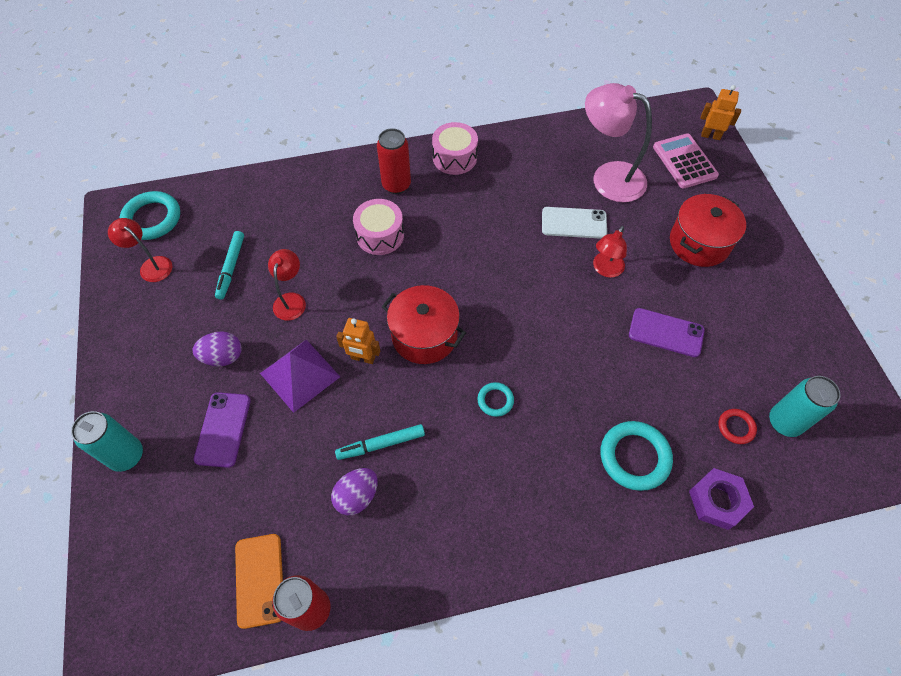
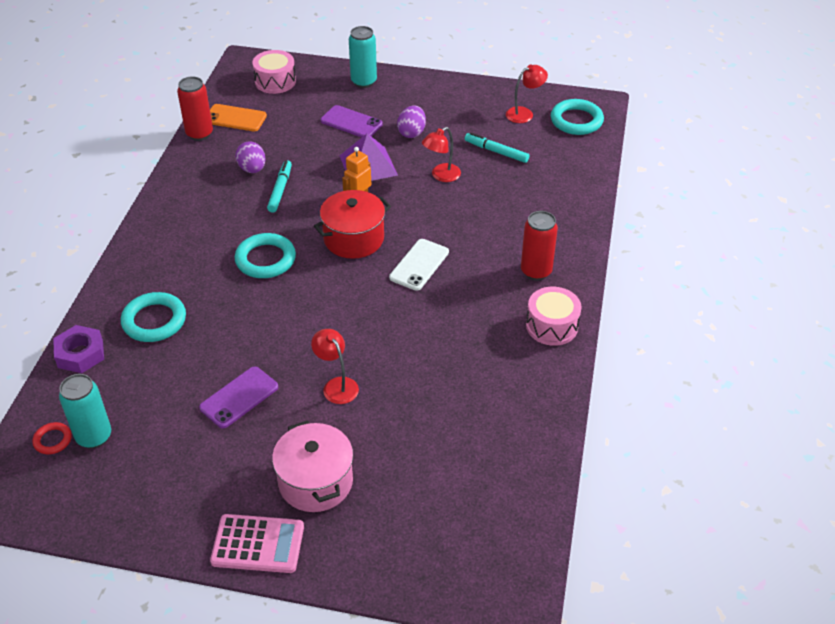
camera: 115 degrees right, 15 degrees down
(291, 300) = (441, 176): red lamp -> red lamp turned 105 degrees clockwise
(380, 235) = (478, 243): pink drum -> pink drum (275, 81)
(495, 400) = (265, 259): turquoise ring -> turquoise ring, size x1.87
(574, 223) = (408, 386): white phone -> white phone (419, 265)
(608, 177) = (453, 445): pink lamp -> none
(684, 161) = (435, 535): pink calculator -> pink calculator (258, 544)
(699, 243) = (315, 482): red pot -> pink pot
(710, 135) = (462, 590): orange robot -> none
(736, 427) = (120, 399): red ring -> red ring (53, 440)

